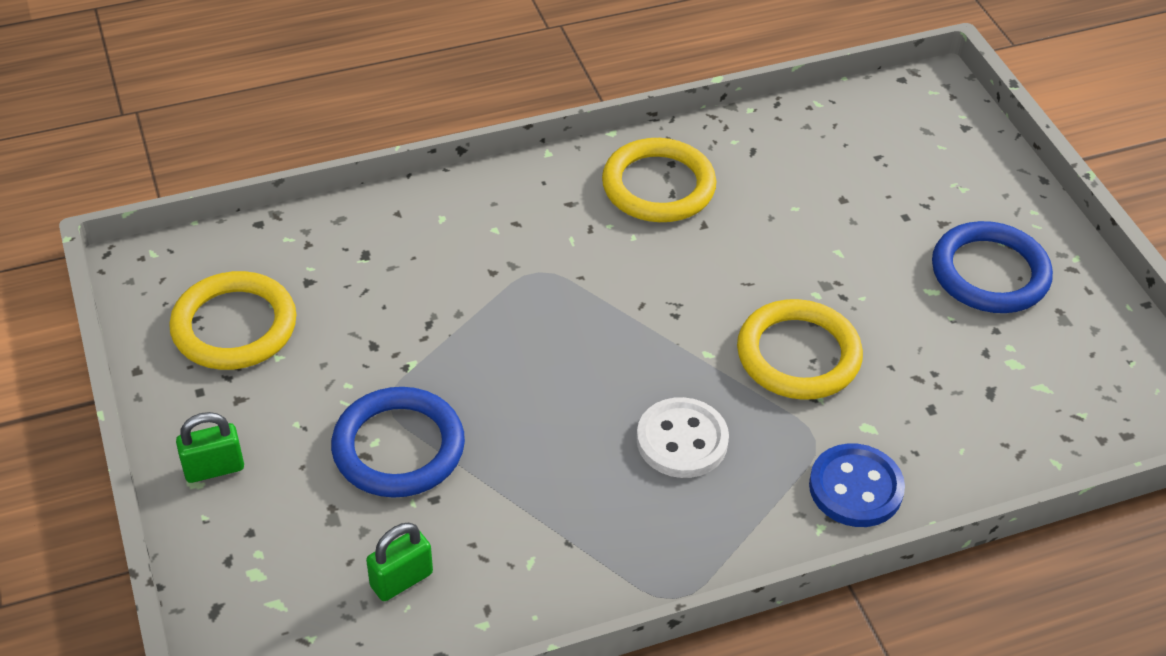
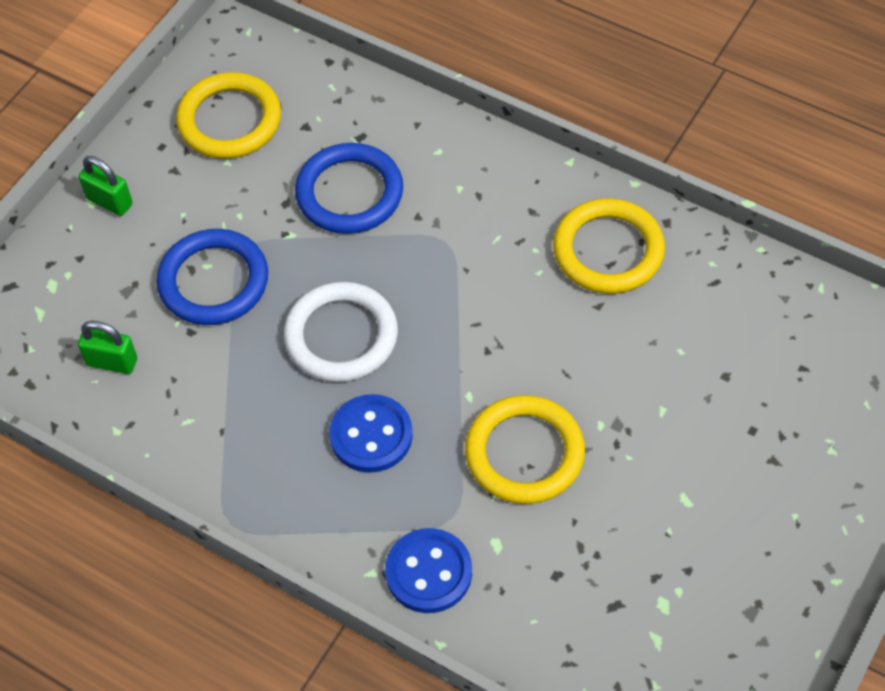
camera: 55 degrees right, 10 degrees up
(558, 396) = (341, 336): none -> white ring
(682, 440) = (371, 435): white button -> blue button
(989, 273) = (749, 528): blue ring -> blue ring (349, 193)

